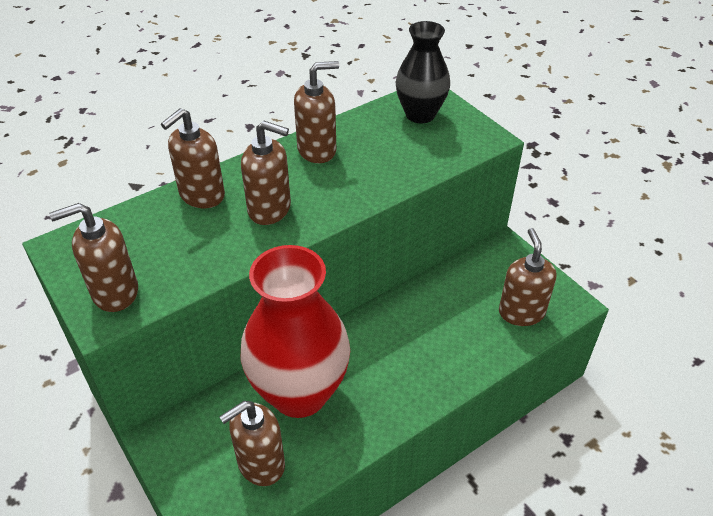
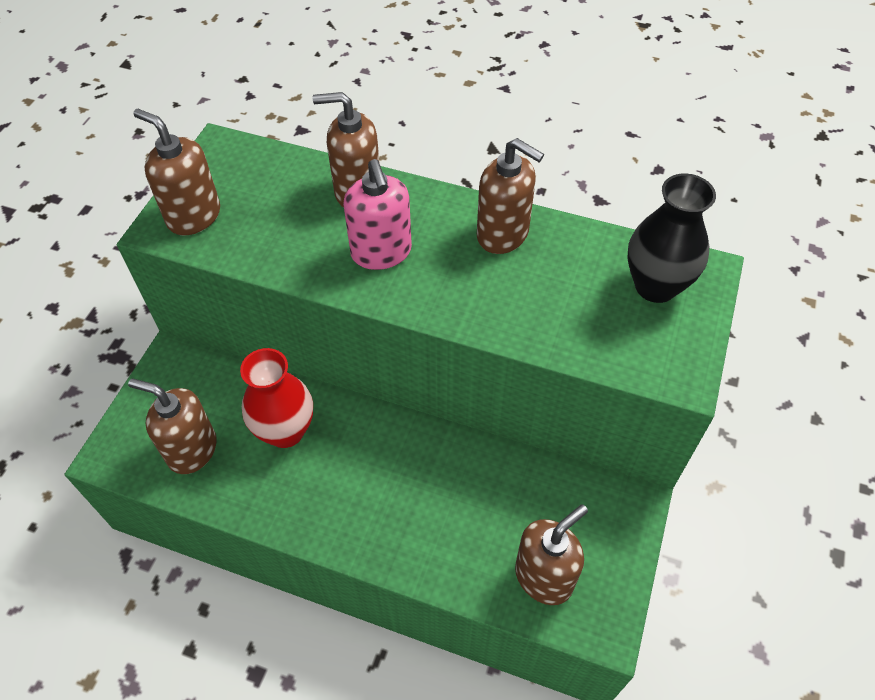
camera: 55 degrees right, 10 degrees up
(270, 209) = (381, 252): brown soap dispenser -> pink soap dispenser
(299, 393) = (285, 431): red vase -> red vase, size x0.60

